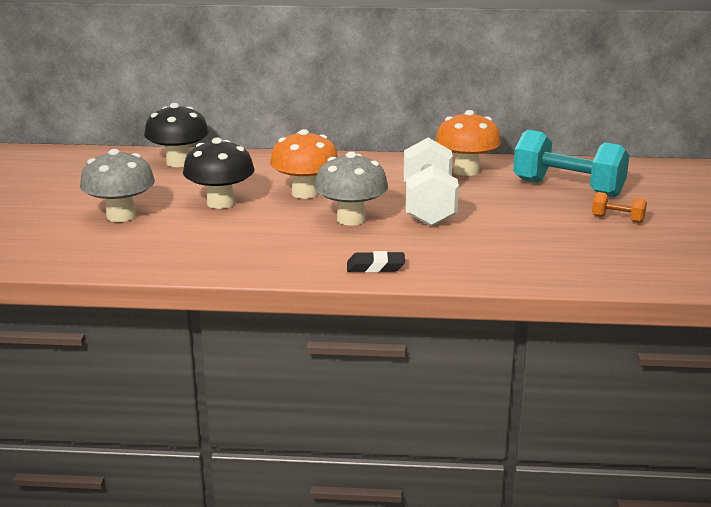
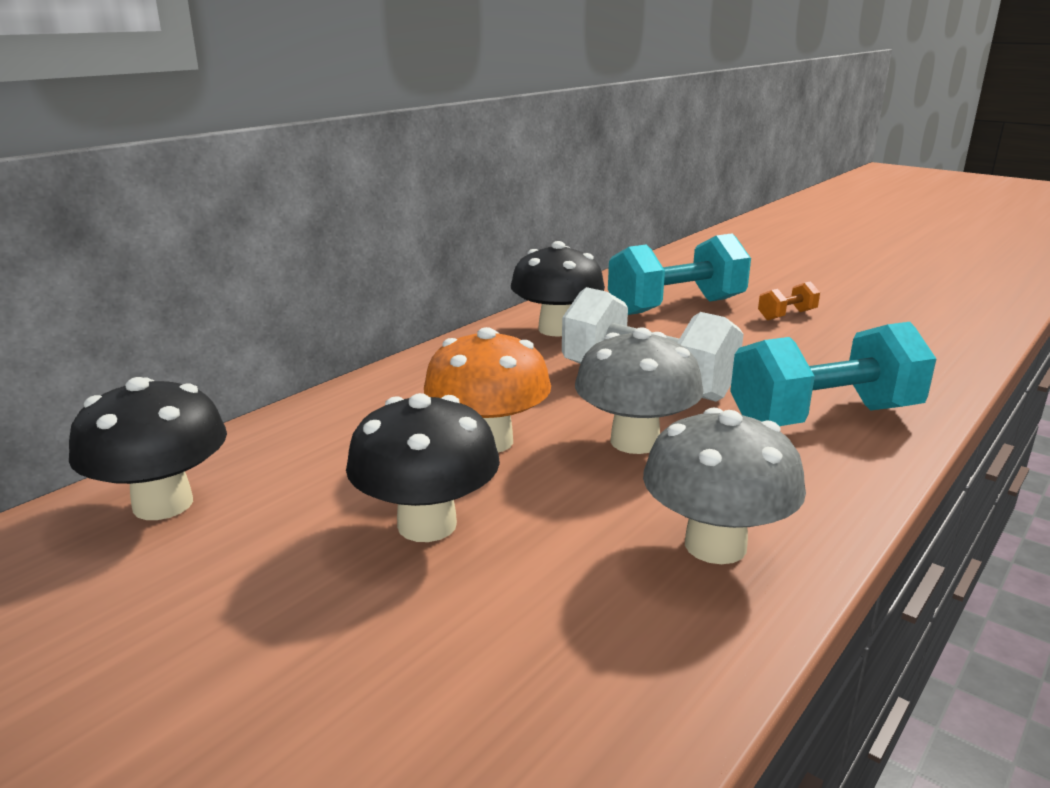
camera: 55 degrees left, 0 degrees up
(121, 216) = (331, 668): grey mushroom -> grey mushroom (715, 545)
(375, 267) = (832, 480): black eraser -> none
(454, 254) = (824, 418): none -> turquoise dumbbell
(466, 171) = (556, 329): orange mushroom -> black mushroom

